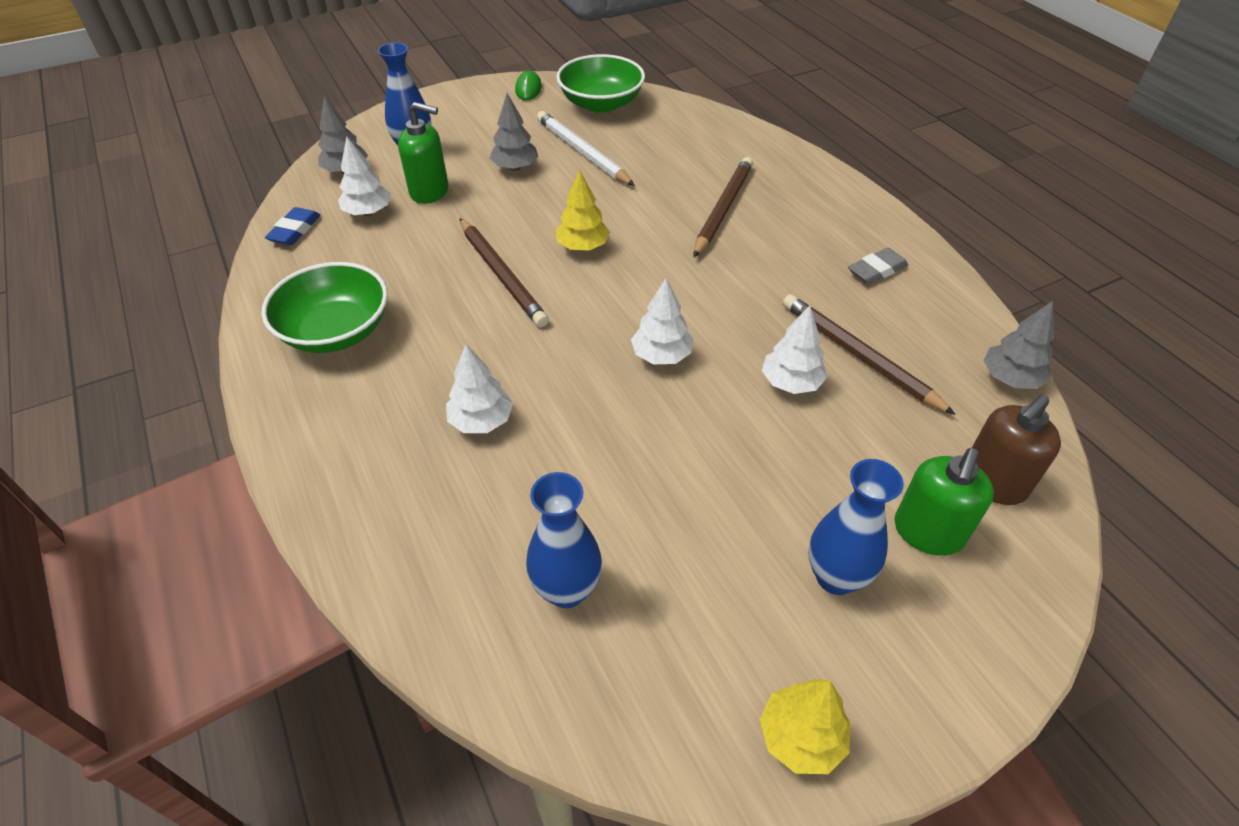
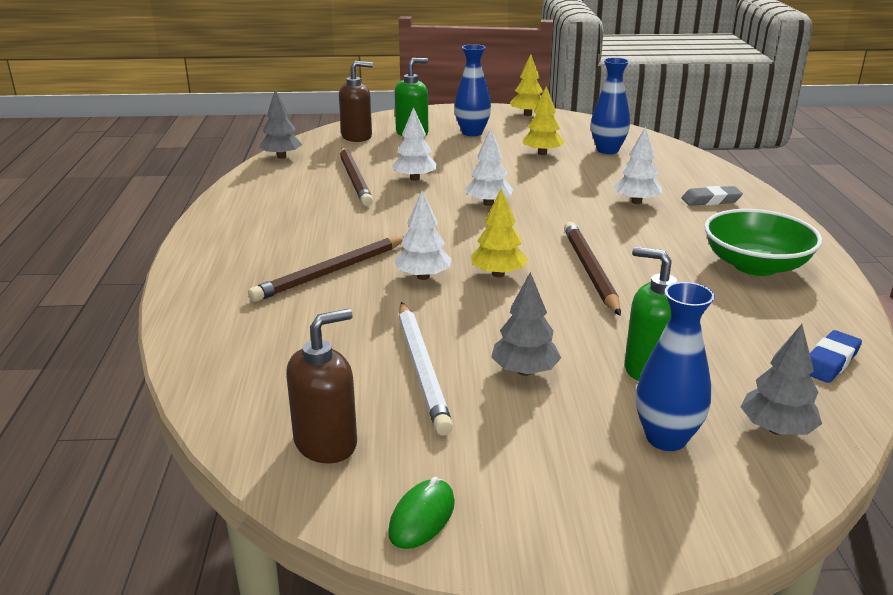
camera: 155 degrees left, 20 degrees down
(368, 212) = (735, 361): white tree -> white tree (423, 277)
(601, 103) = (326, 443): green bowl -> brown soap dispenser
(670, 531) = (542, 153): none -> yellow tree
(876, 270) = (270, 209): grey eraser -> grey eraser (711, 200)

